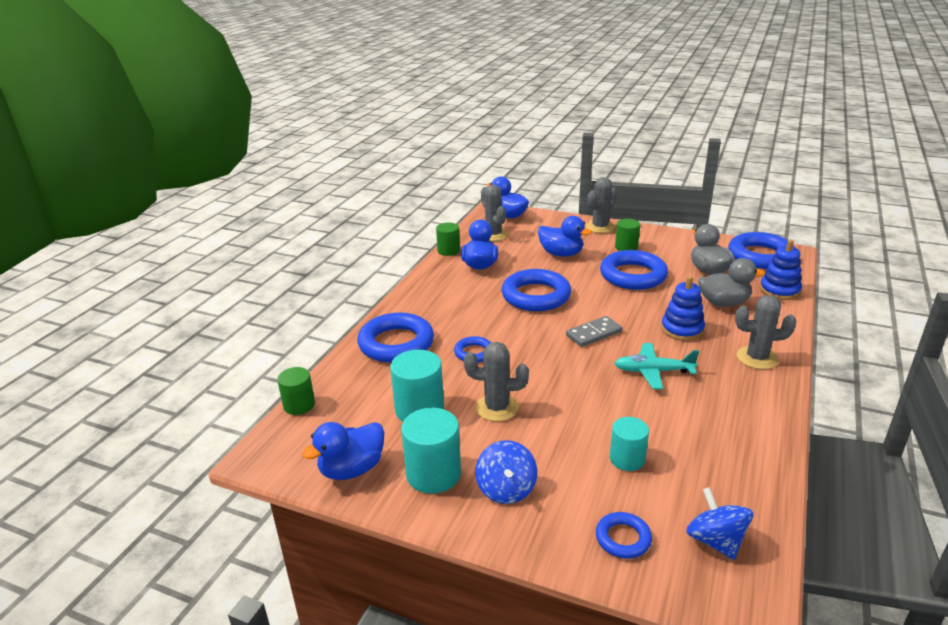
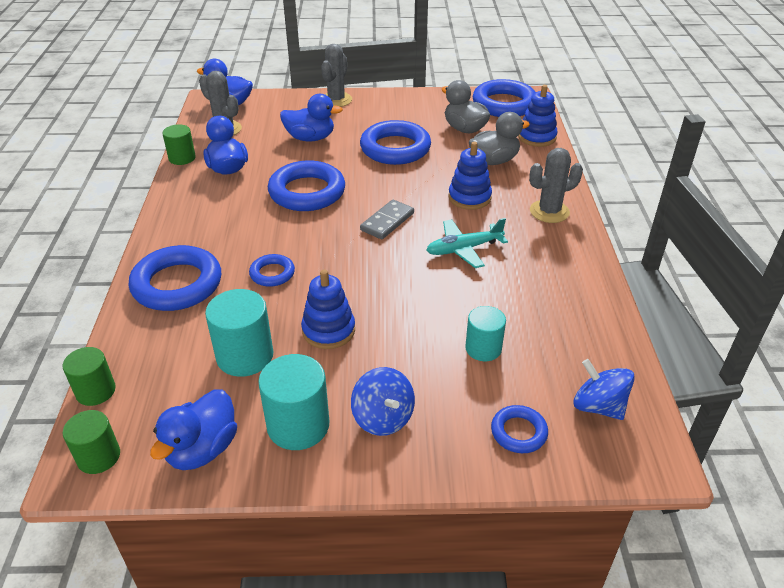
camera: 25 degrees left, 10 degrees up
(497, 408) = (328, 330): grey cactus -> blue stacking toy
(626, 247) = (373, 118): green cylinder -> green cylinder (98, 456)

